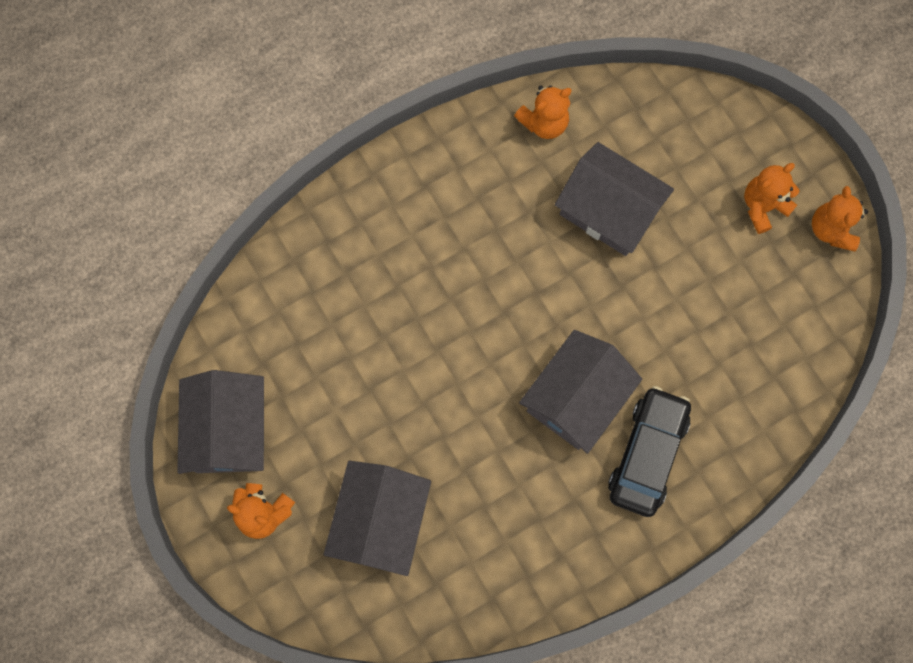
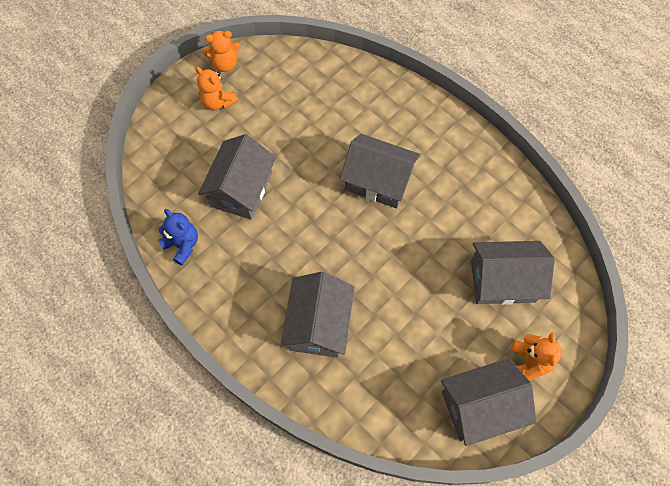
camera: 105 degrees left, 10 degrees down
(390, 265) = (318, 324): none -> grey house
(544, 123) = (182, 245): orange teddy bear -> blue teddy bear
(647, 454) = (400, 134): black car -> none

